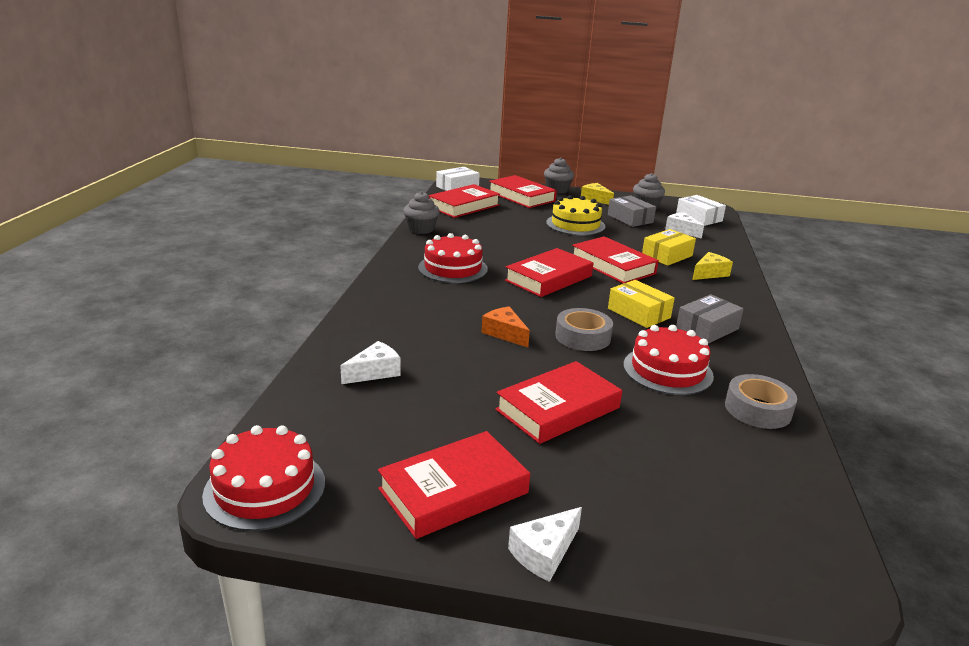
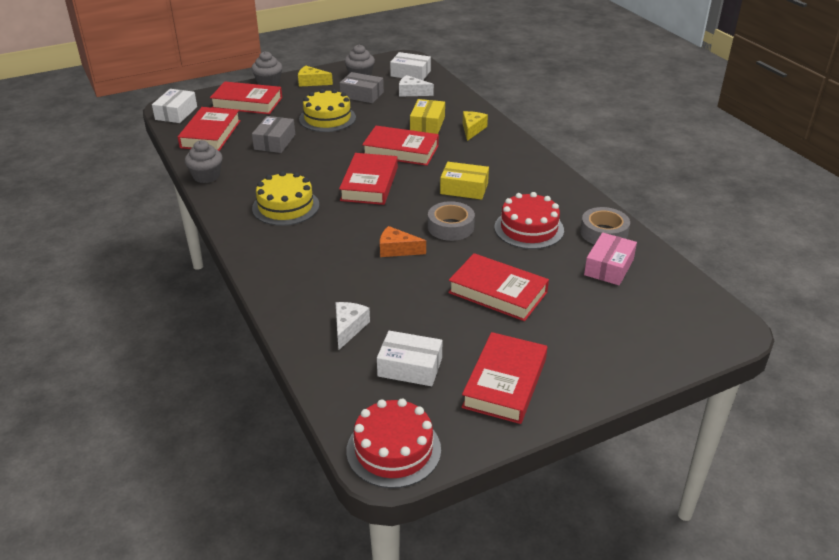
camera: 35 degrees left, 10 degrees up
(382, 428) = (410, 367): none -> white box
(453, 268) = (285, 206): red cake -> yellow cake
(544, 553) = (593, 389): white cheese -> none
(558, 409) = (497, 292): red book -> red book turned 75 degrees counterclockwise
(707, 328) = (518, 182): grey box -> grey box (275, 142)
(723, 443) = (608, 267): none -> pink box

